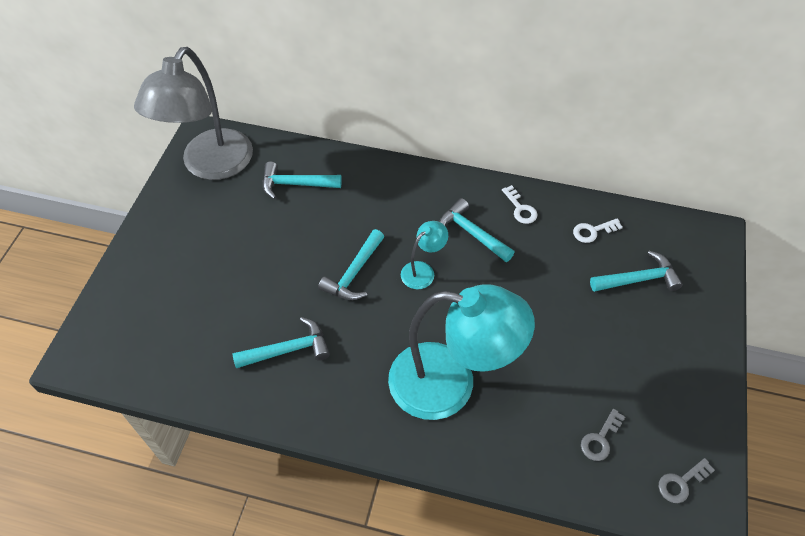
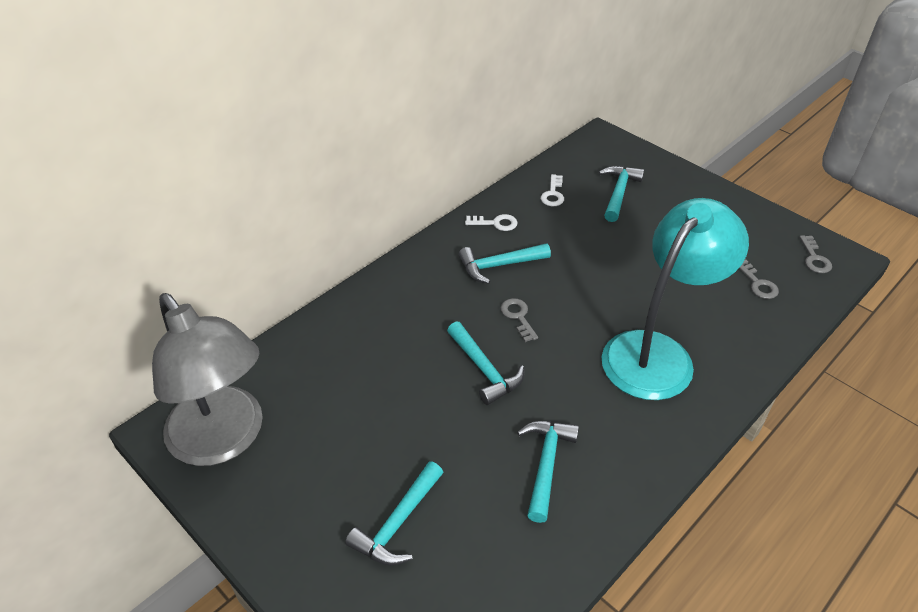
camera: 60 degrees left, 10 degrees down
(295, 184) = (326, 370): turquoise hammer -> turquoise hammer (398, 523)
(423, 271) = (518, 317): turquoise lamp -> grey key

